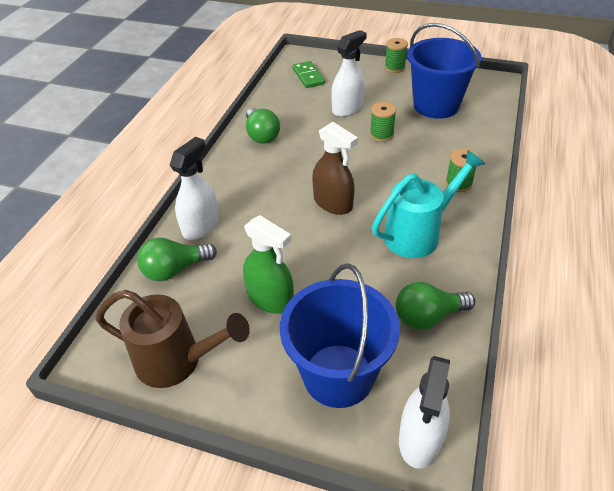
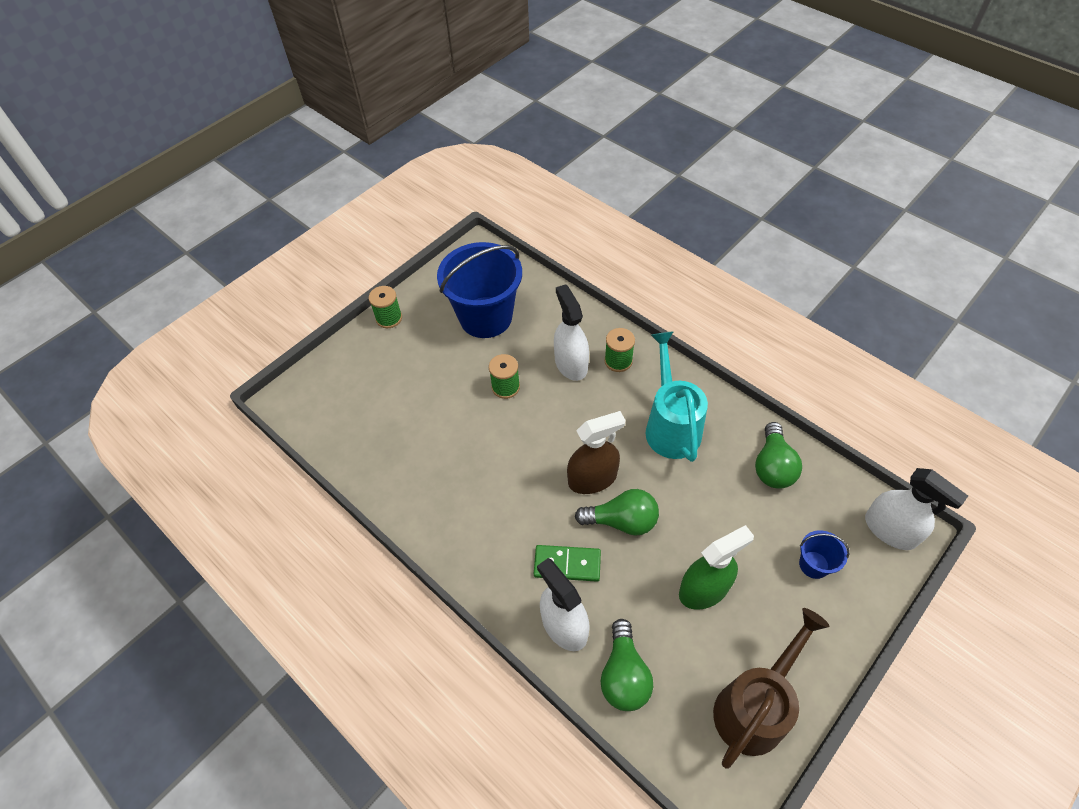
camera: 65 degrees left, 10 degrees up
(261, 135) = (432, 504): green light bulb -> green light bulb (622, 521)
(308, 76) = (342, 408): green domino -> green domino (567, 564)
(338, 375) = (814, 564): blue bucket -> blue bucket, size x0.44
(347, 108) = (437, 397): white spray bottle -> white spray bottle (571, 364)

